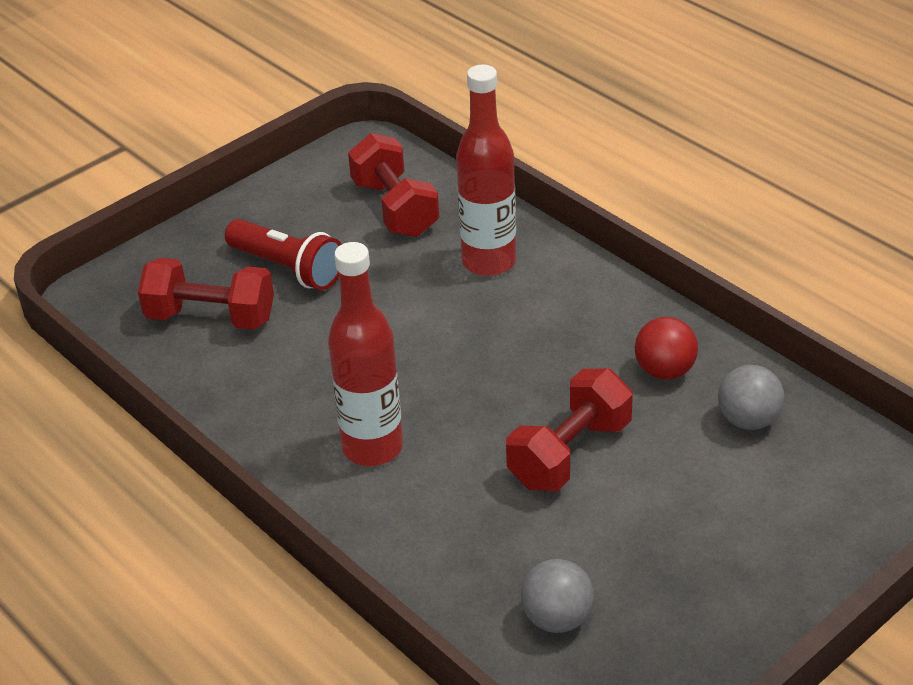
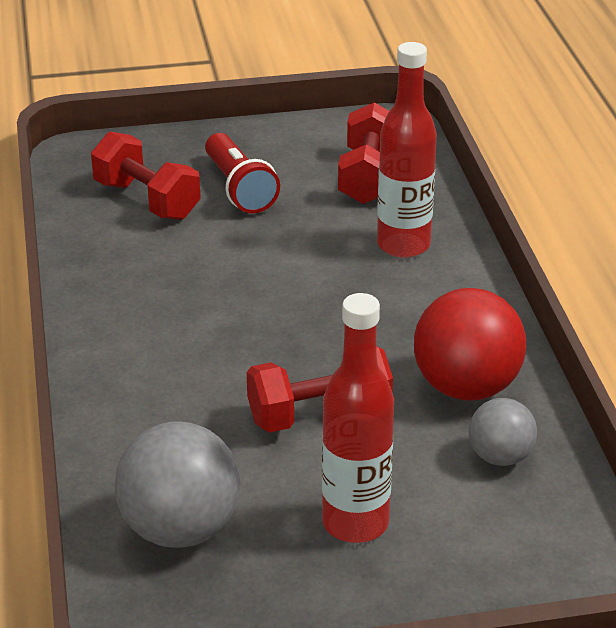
camera: 30 degrees right, 5 degrees down
(372, 448) = (170, 341): red bottle -> red bottle (355, 523)
(557, 618) = (180, 529): grey ball -> grey ball, size x1.73
(664, 371) = (466, 387): red ball -> red ball, size x1.73

